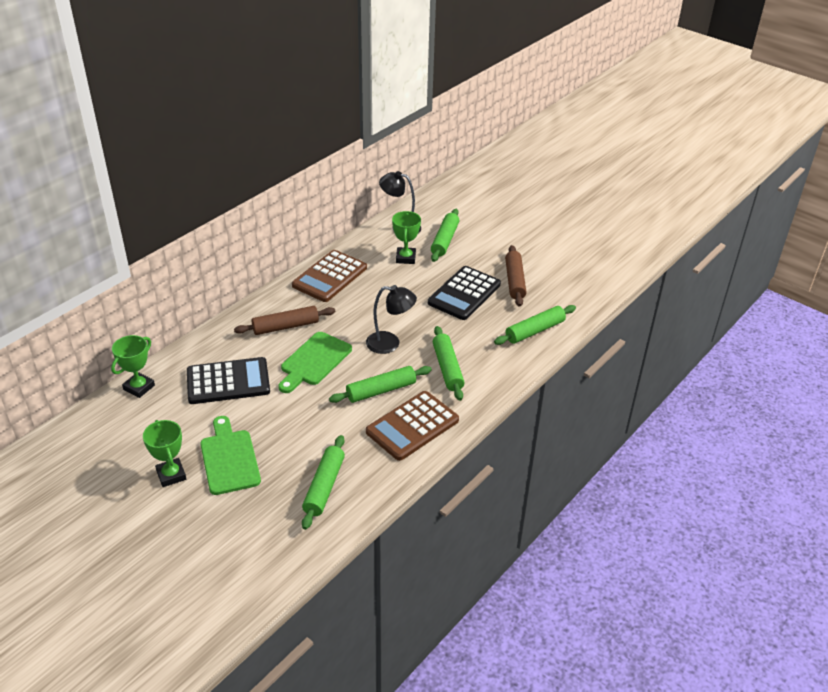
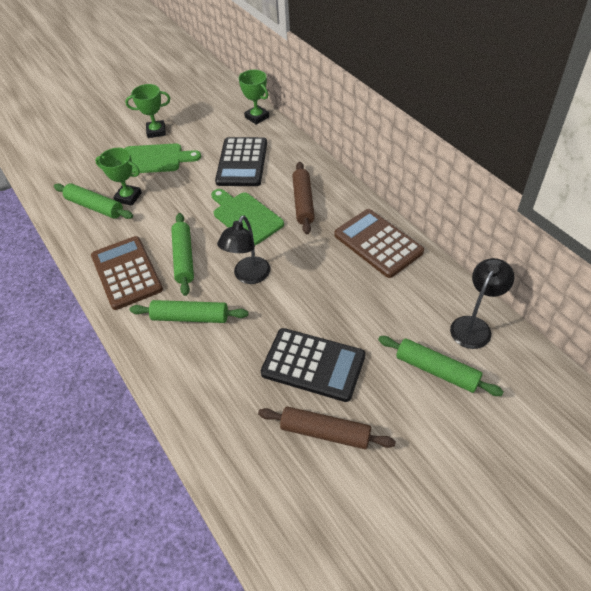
camera: 110 degrees right, 10 degrees up
(405, 258) = (402, 318): green trophy -> green trophy (128, 197)
(464, 294) = (313, 364): black calculator -> black calculator turned 150 degrees clockwise
(535, 331) = (216, 424): green rolling pin -> none

